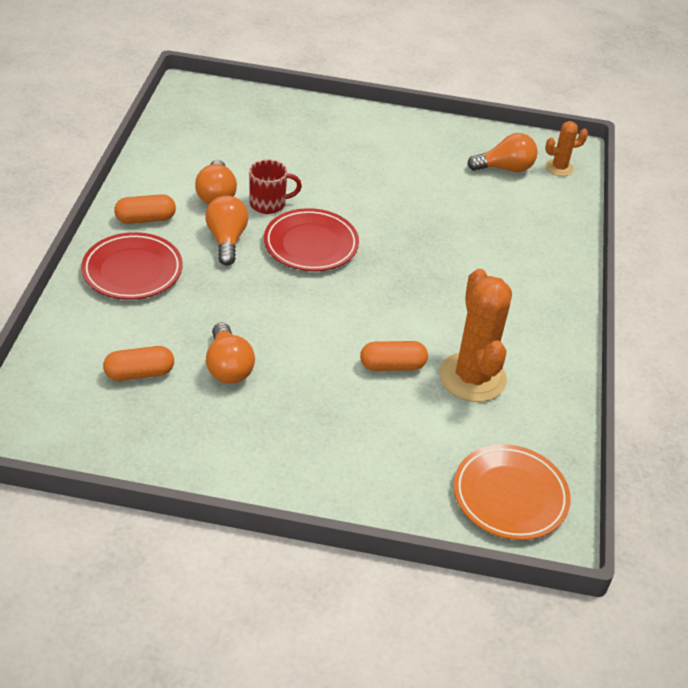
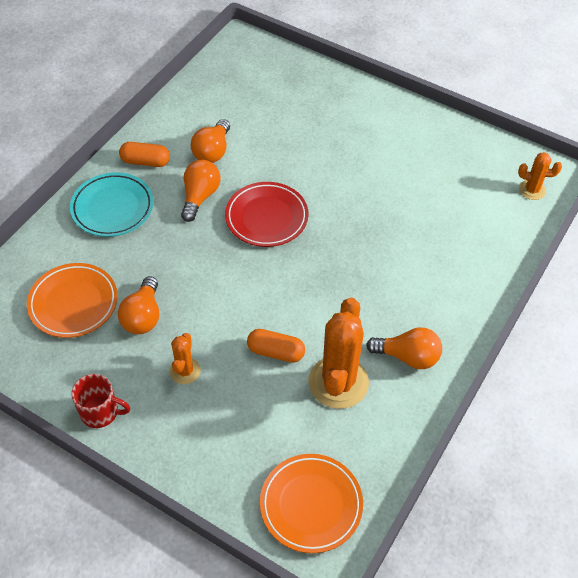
camera: 25 degrees right, 10 degrees up
(132, 271) = (112, 208): red plate -> turquoise plate
(139, 373) = (73, 303): orange capsule -> orange plate
(269, 204) = (251, 169): red mug -> red mug (101, 412)
(305, 408) = (185, 371): none -> orange cactus
(505, 168) = (479, 179): orange light bulb -> orange light bulb (408, 356)

